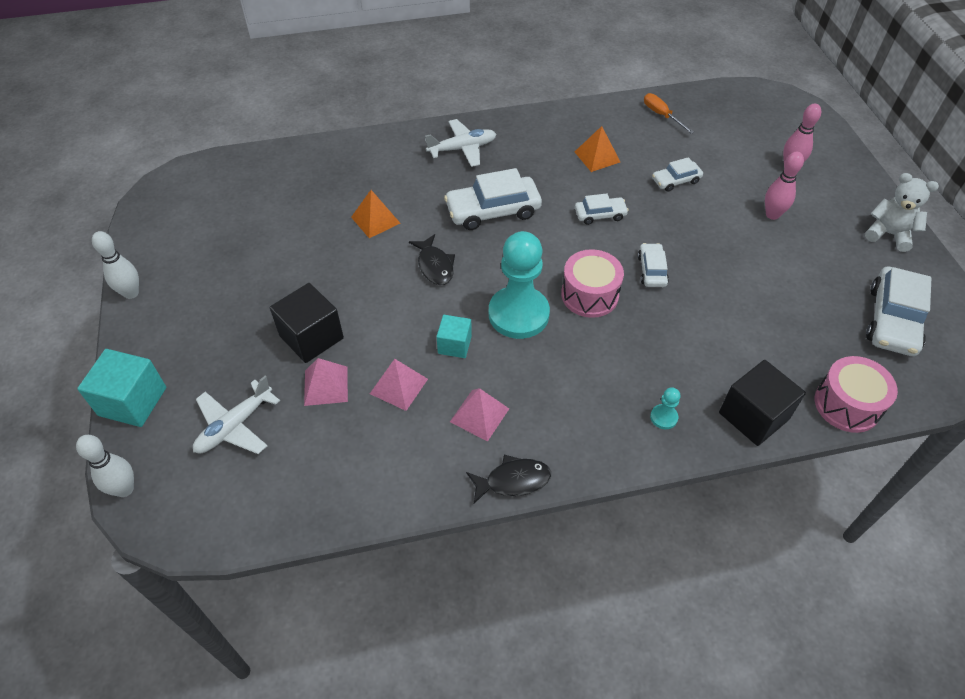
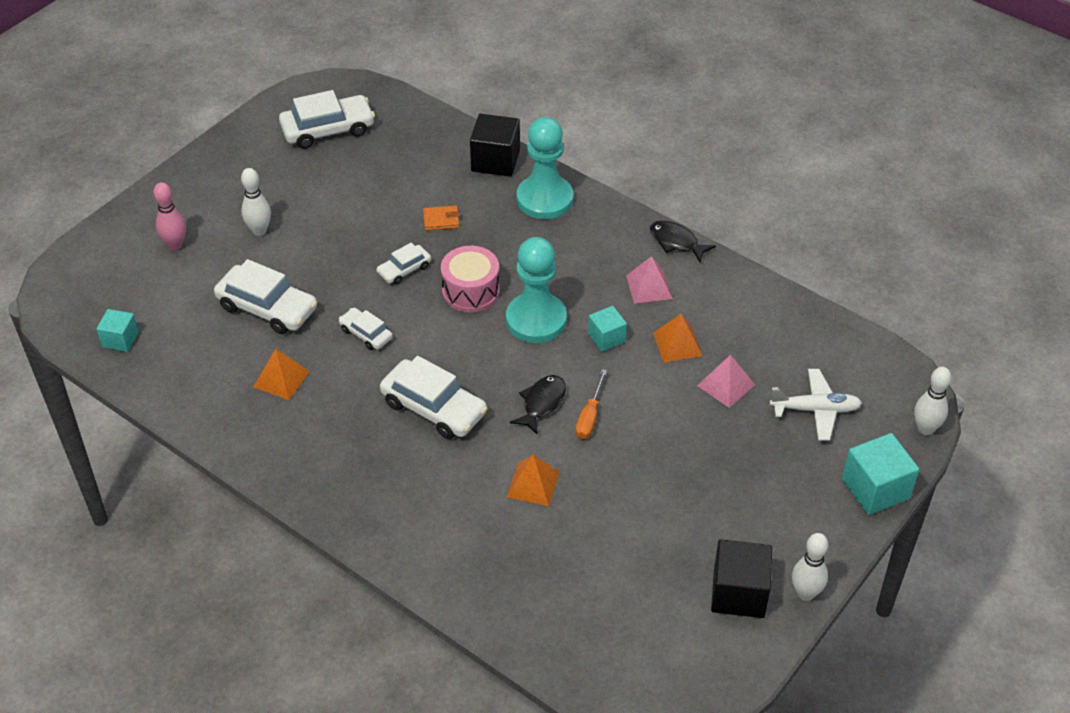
camera: 130 degrees left, 5 degrees down
(311, 337) = (698, 427): black cube -> black cube (738, 593)
(399, 386) = (677, 344): pink pyramid -> orange pyramid
(462, 149) = (366, 489): white plane -> none
(661, 115) = (164, 366): orange screwdriver -> orange screwdriver (589, 416)
(663, 417) = (544, 199): turquoise pawn -> turquoise pawn, size x2.47
(676, 180) = (267, 308): white car -> white car, size x1.82
(696, 326) = (441, 220): none -> orange wallet
(706, 107) = (120, 339): none -> turquoise cube
(772, 215) = (259, 230): pink bowling pin -> white bowling pin
(847, 405) = (437, 125): pink drum -> none
(888, 234) = (222, 160): white teddy bear -> none

